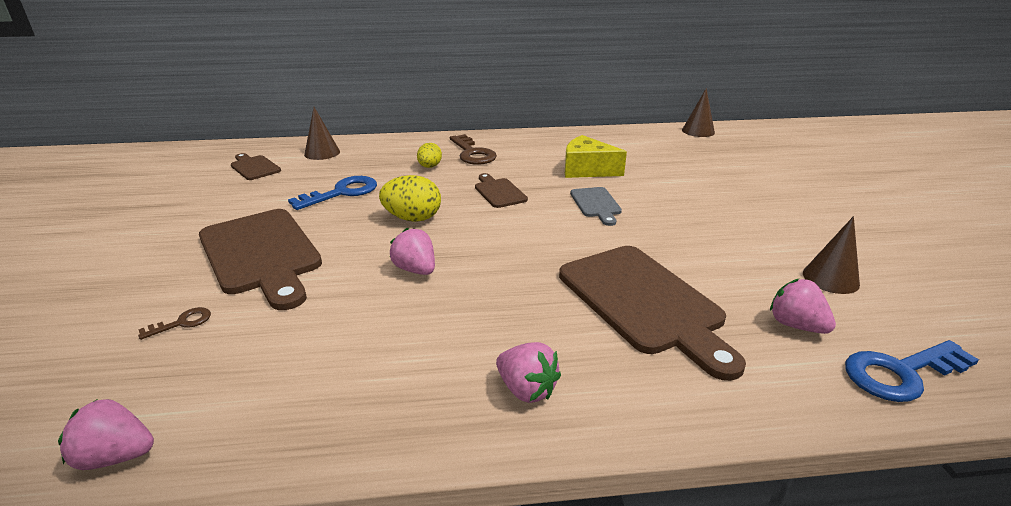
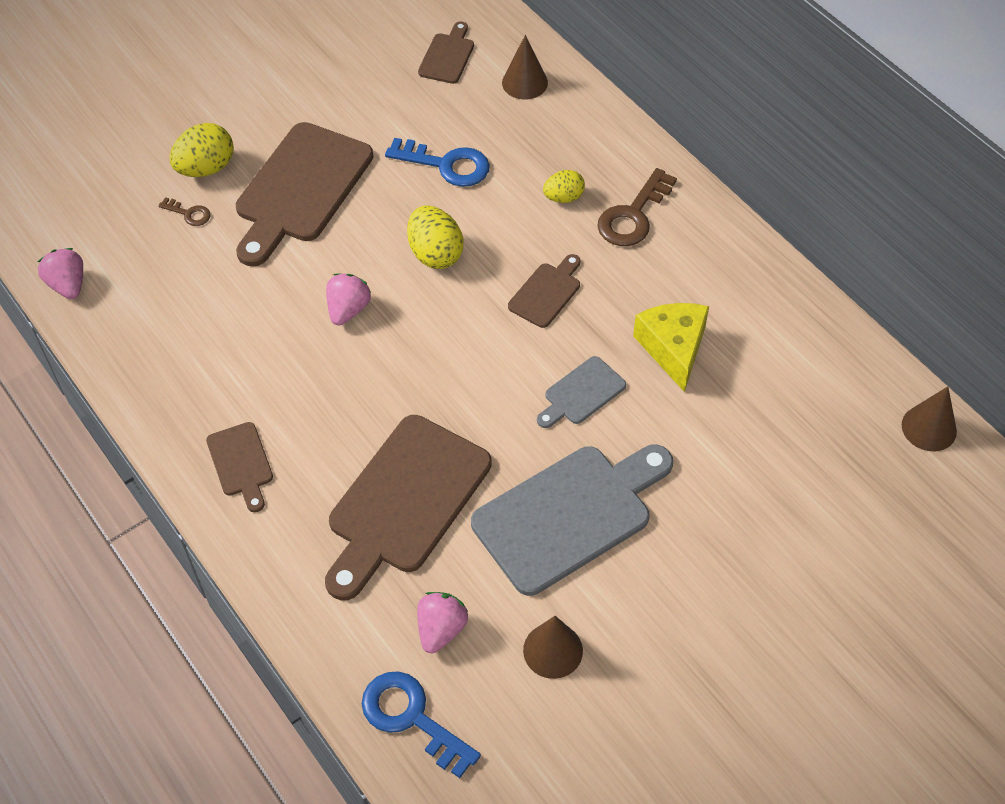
camera: 60 degrees right, 25 degrees up
(151, 295) = (206, 168): none -> yellow egg
(526, 389) = (241, 463): pink strawberry -> brown cutting board
(701, 237) = (569, 514): none -> grey cutting board

